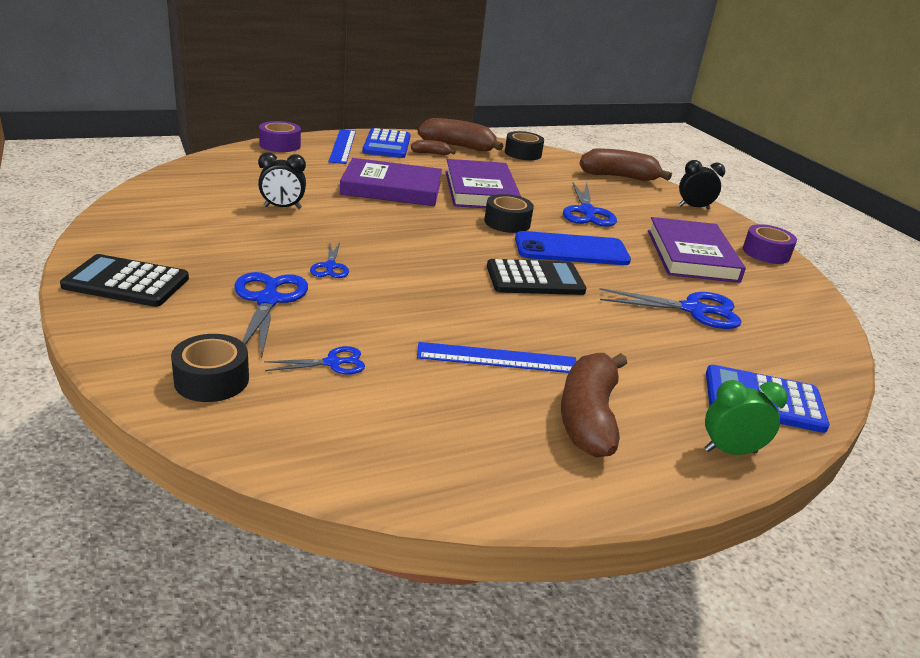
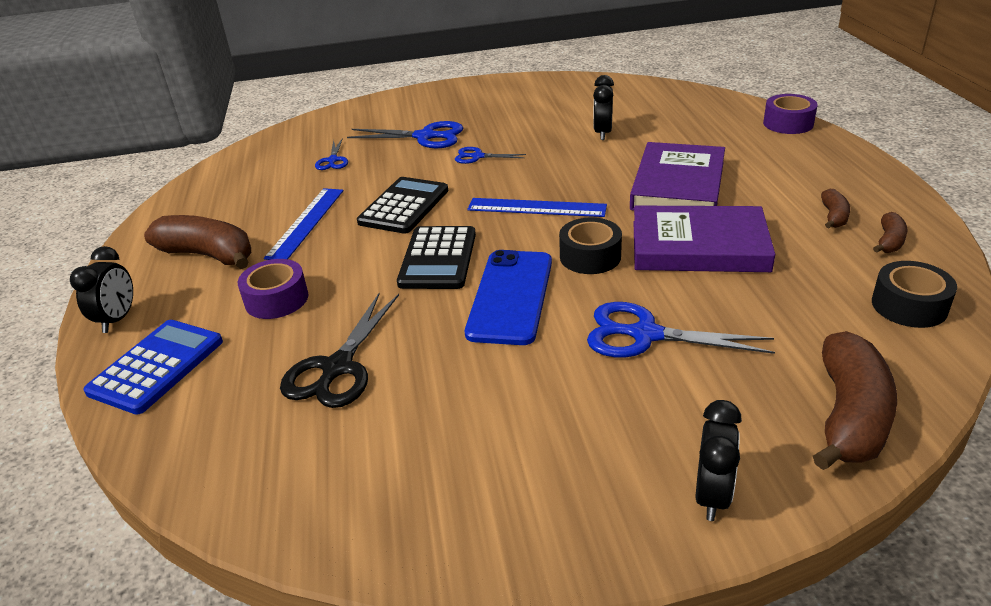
camera: 110 degrees right, 5 degrees up
(126, 282) = (461, 95): black calculator -> black calculator (404, 206)
(212, 380) = (333, 127): black tape -> none
(342, 146) = (814, 156): blue ruler -> blue ruler (536, 207)
(387, 145) = (846, 185): blue calculator -> none
(458, 147) = (889, 241): brown banana -> brown banana, size x0.49
(691, 255) = (490, 417): purple book -> none
(693, 310) = (338, 367): blue scissors -> black scissors
(730, 451) = (118, 319): green clock -> black clock
(766, 253) = (497, 538): purple tape -> purple tape (276, 299)

